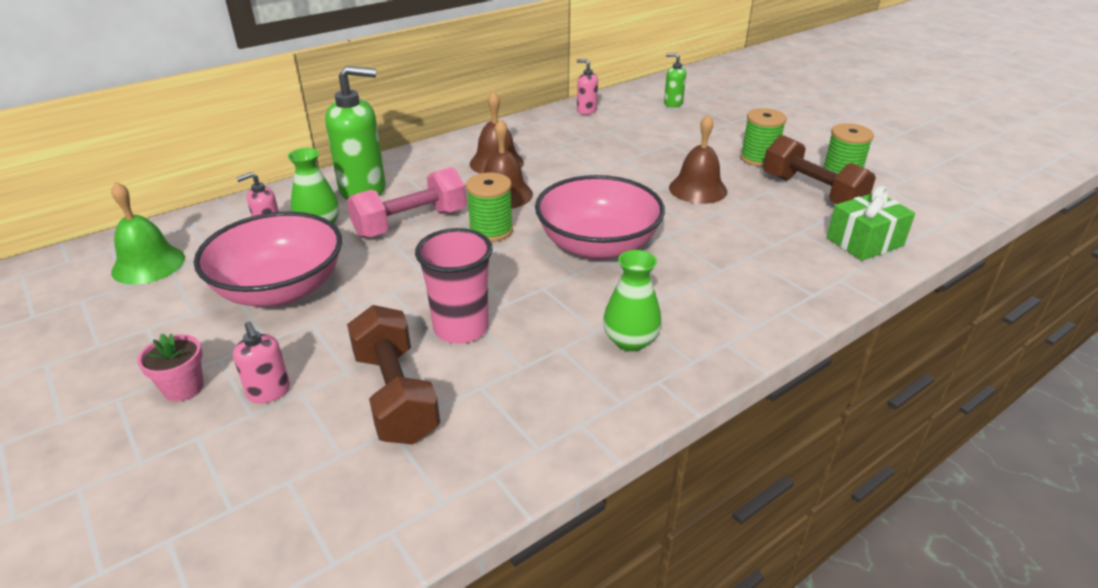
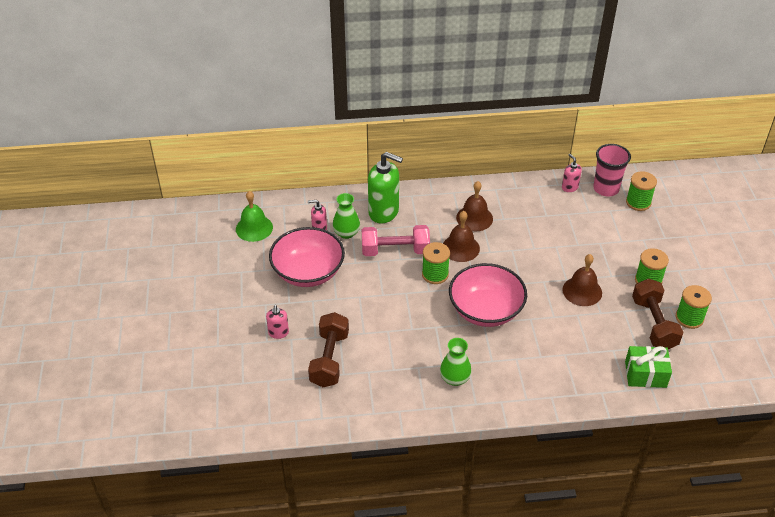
camera: 30 degrees right, 10 degrees up
(183, 388) = (245, 315): pink flower pot -> none
(461, 328) = (379, 335): pink cup -> pink cup (606, 189)
(672, 103) = (638, 202): green soap dispenser -> green spool

